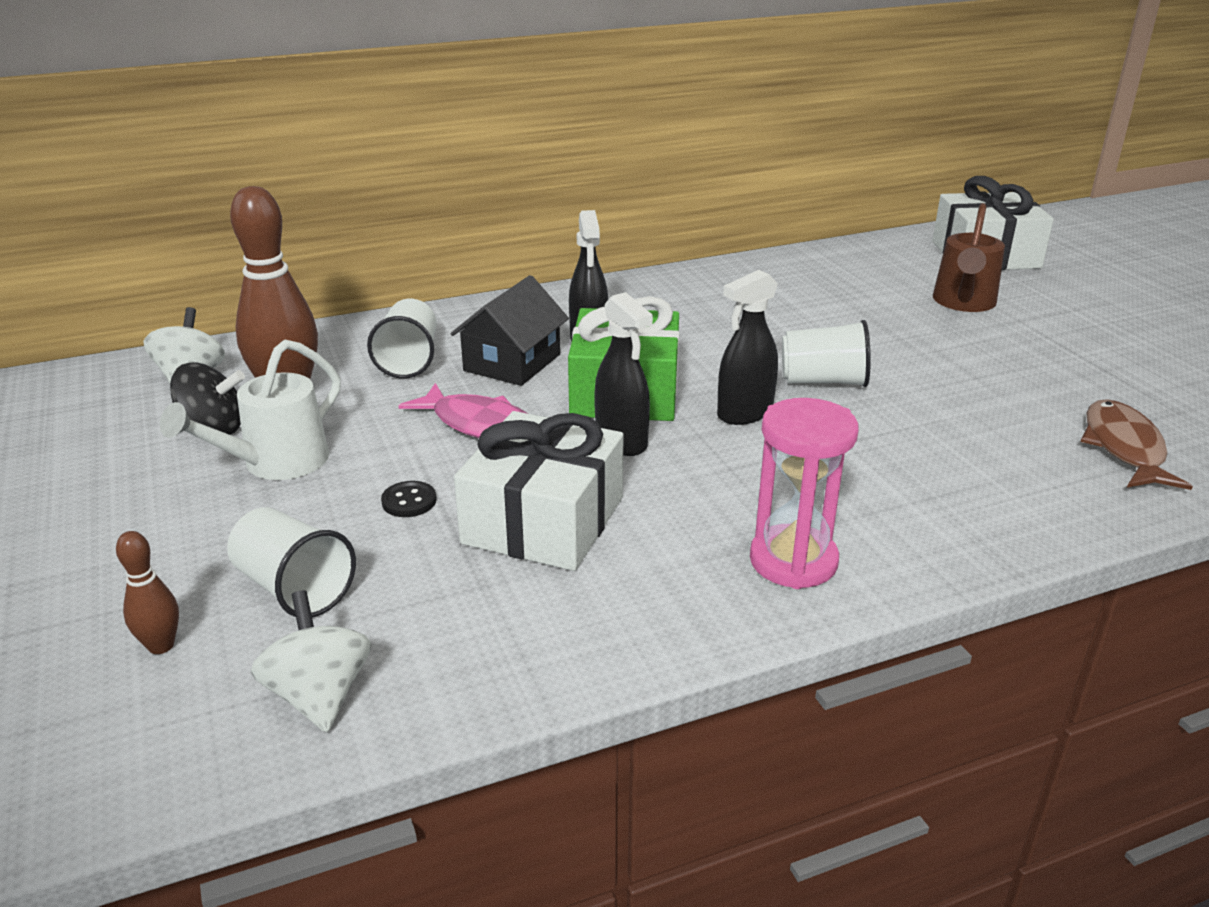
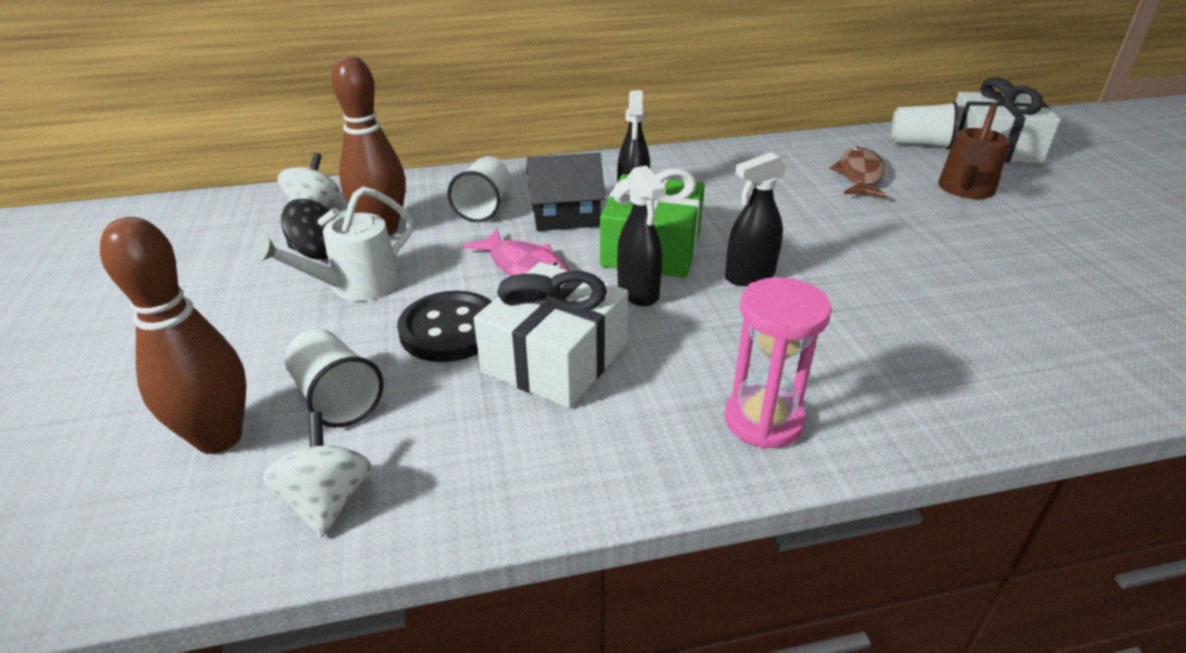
camera: 10 degrees right, 5 degrees up
(161, 646) = (219, 438): brown bowling pin -> brown bowling pin, size x2.15
(409, 501) = (450, 329): black button -> black button, size x2.24
(512, 362) = (565, 215): black house -> black house turned 45 degrees clockwise
(823, 381) = (825, 252): white cup -> white cup (919, 144)
(1124, 448) = (1098, 340): brown fish -> brown fish (860, 176)

